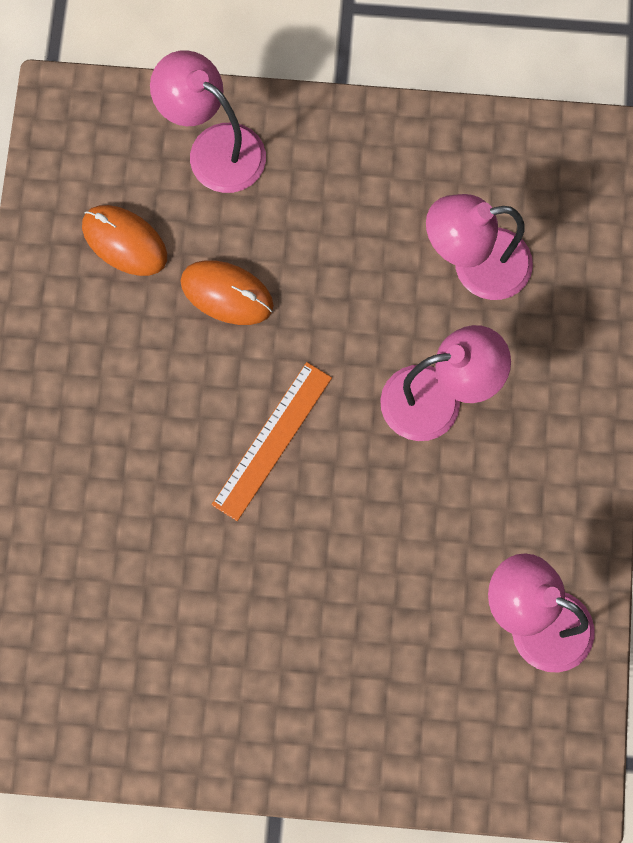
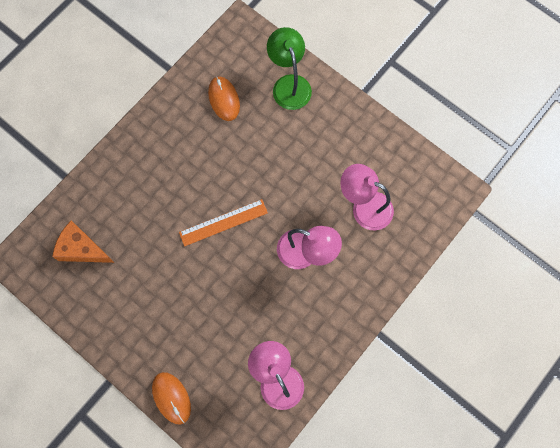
camera: 35 degrees right, 0 degrees up
(71, 640) = (82, 249): none -> orange cheese
(214, 148) = (289, 84): pink lamp -> green lamp
(227, 294) = (250, 148): orange mouse -> orange mouse (171, 398)

